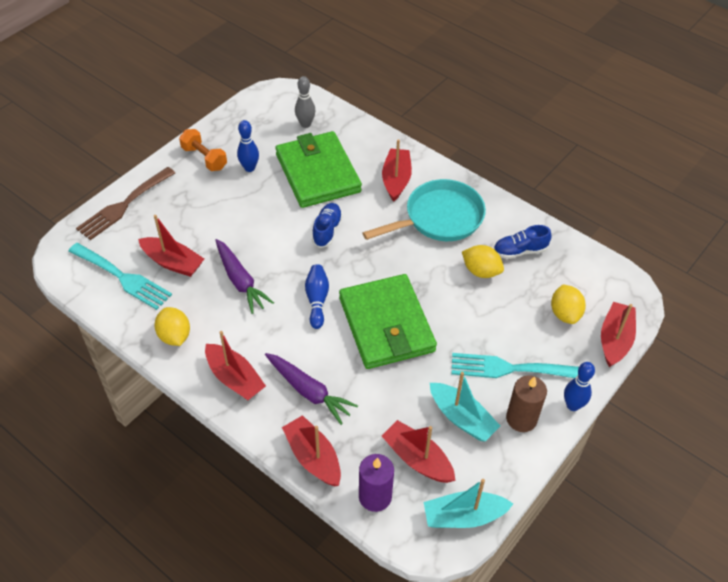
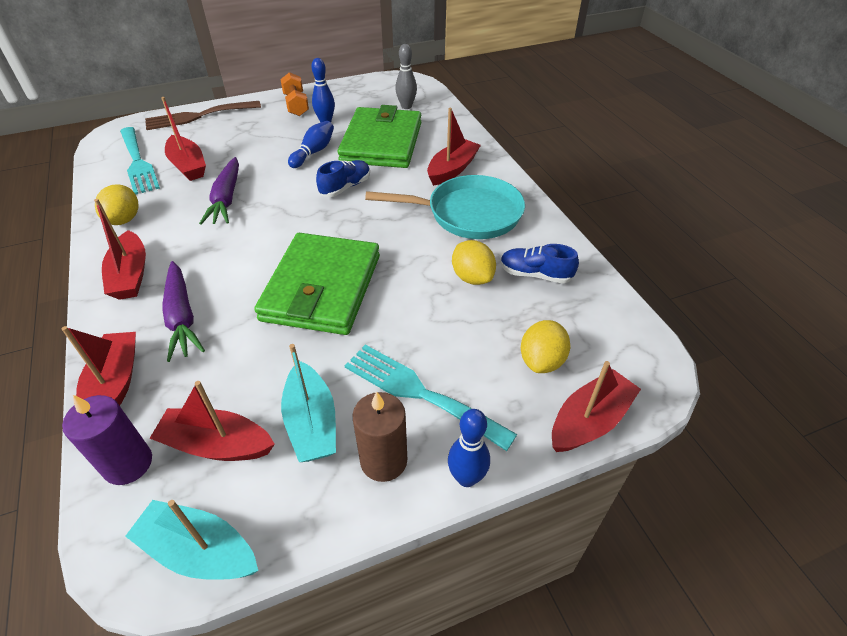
camera: 30 degrees right, 5 degrees down
(317, 300) = (276, 239): blue bowling pin -> blue bowling pin (313, 152)
(417, 459) = (217, 444): red boat -> red boat turned 60 degrees counterclockwise

